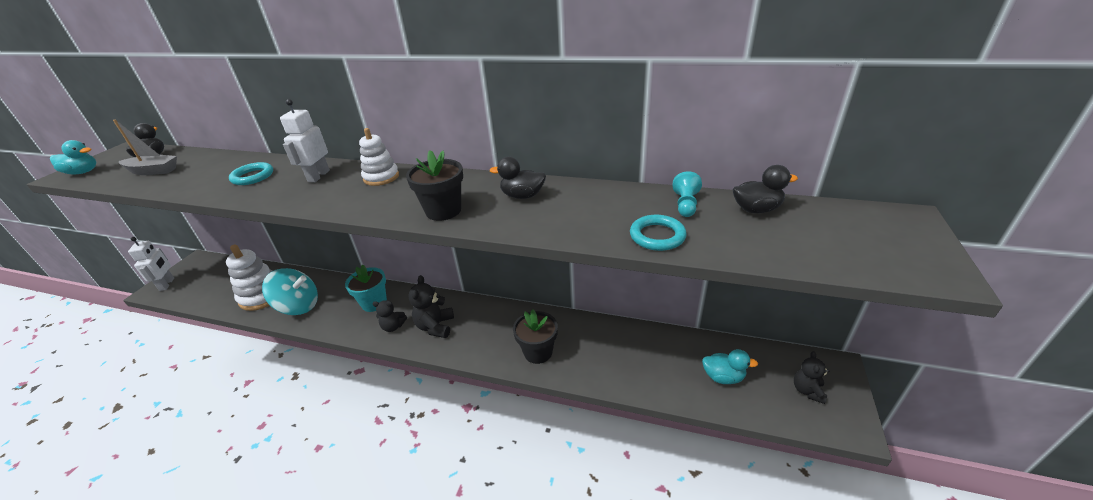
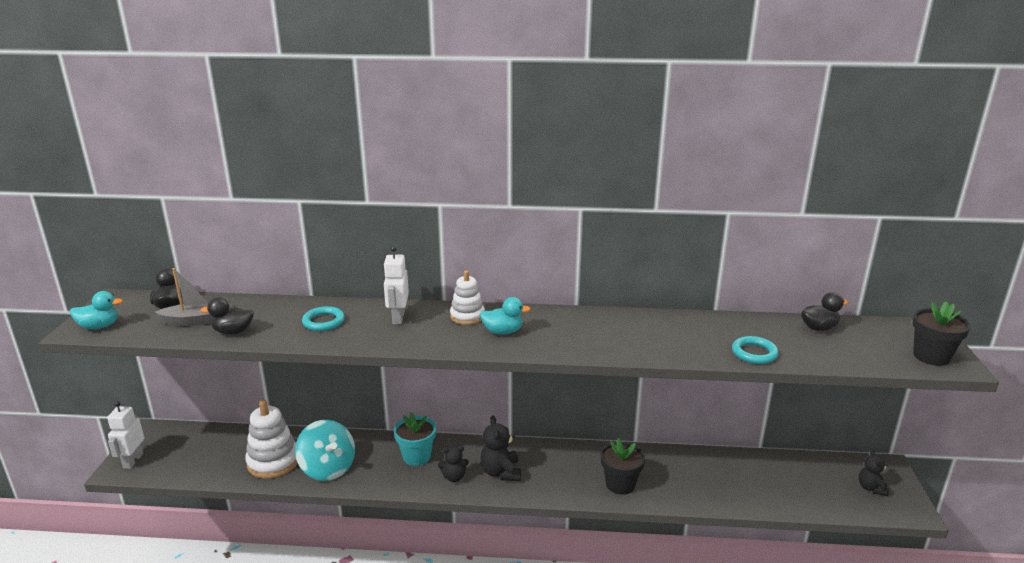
camera: 15 degrees left, 10 degrees down
(167, 284) = (133, 461): white robot -> white robot turned 150 degrees counterclockwise
(298, 306) = (328, 468): turquoise spinning top -> turquoise spinning top turned 60 degrees clockwise
(443, 211) = (558, 344): black flower pot -> black flower pot (931, 356)
(522, 196) = (620, 327): black duck -> black duck (233, 332)
(685, 205) = (762, 327): turquoise pawn -> none
(723, 377) = (798, 486): turquoise duck -> turquoise duck (503, 332)

